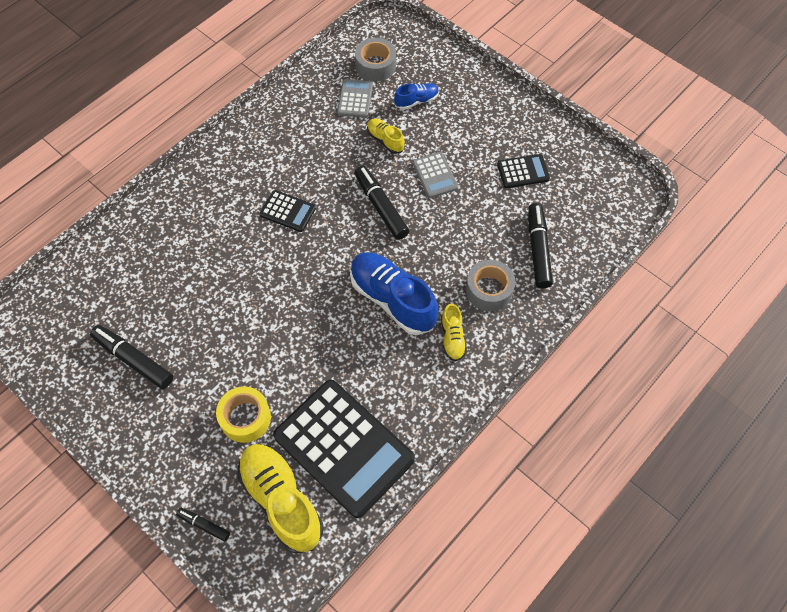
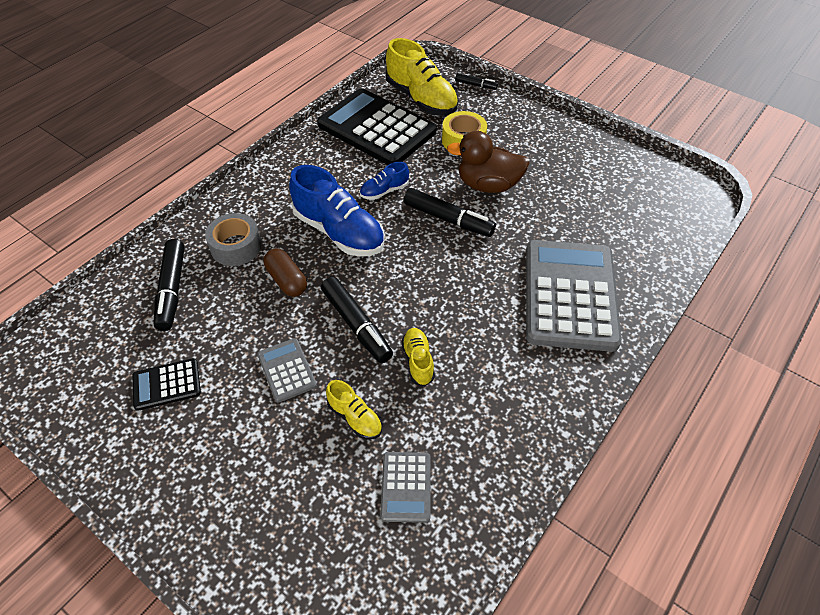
camera: 175 degrees right, 10 degrees down
(134, 360) = (578, 170): black marker -> black marker (448, 219)
(200, 219) = (569, 295): none -> grey calculator
(235, 347) = (488, 185): none -> brown duck
(288, 211) = (469, 311): black calculator -> none
(375, 65) = (378, 560): grey tape -> none
(416, 101) = (309, 491): blue shoe -> blue shoe (384, 191)
(439, 251) = (287, 280): none -> brown capsule
(452, 338) = (279, 204): yellow shoe -> yellow shoe (418, 361)

